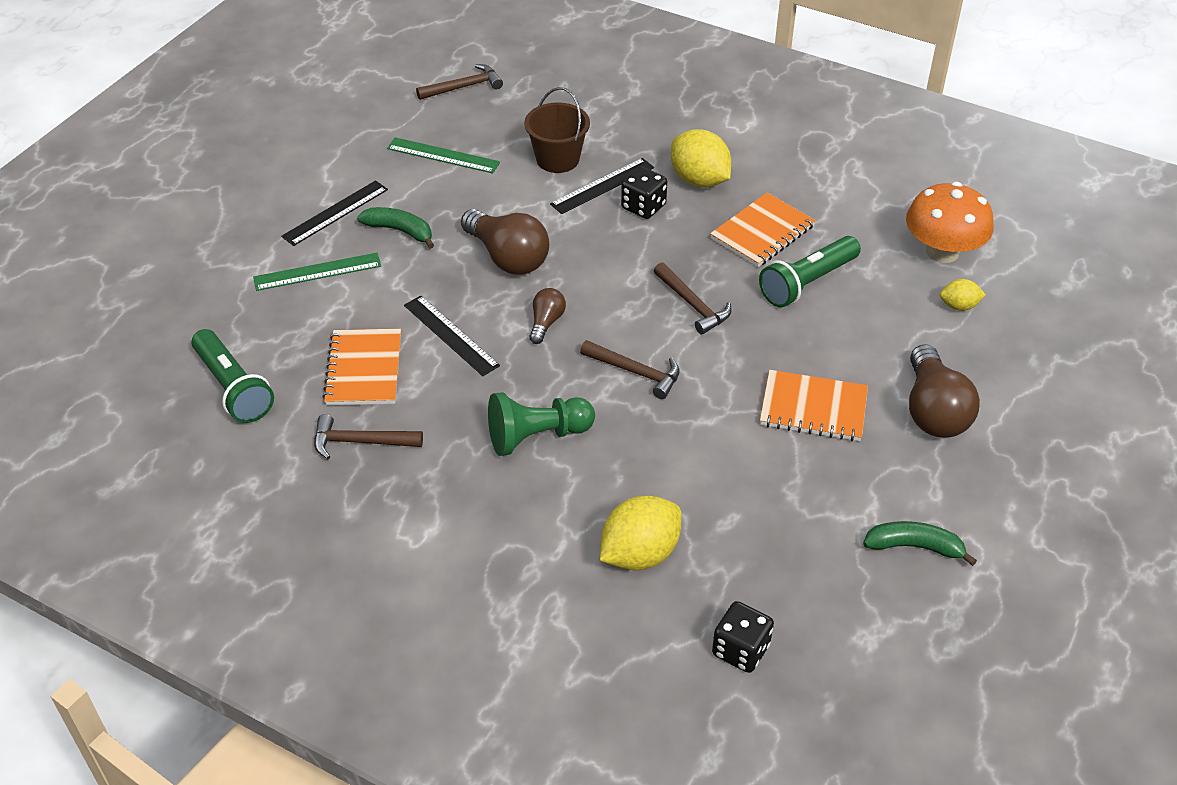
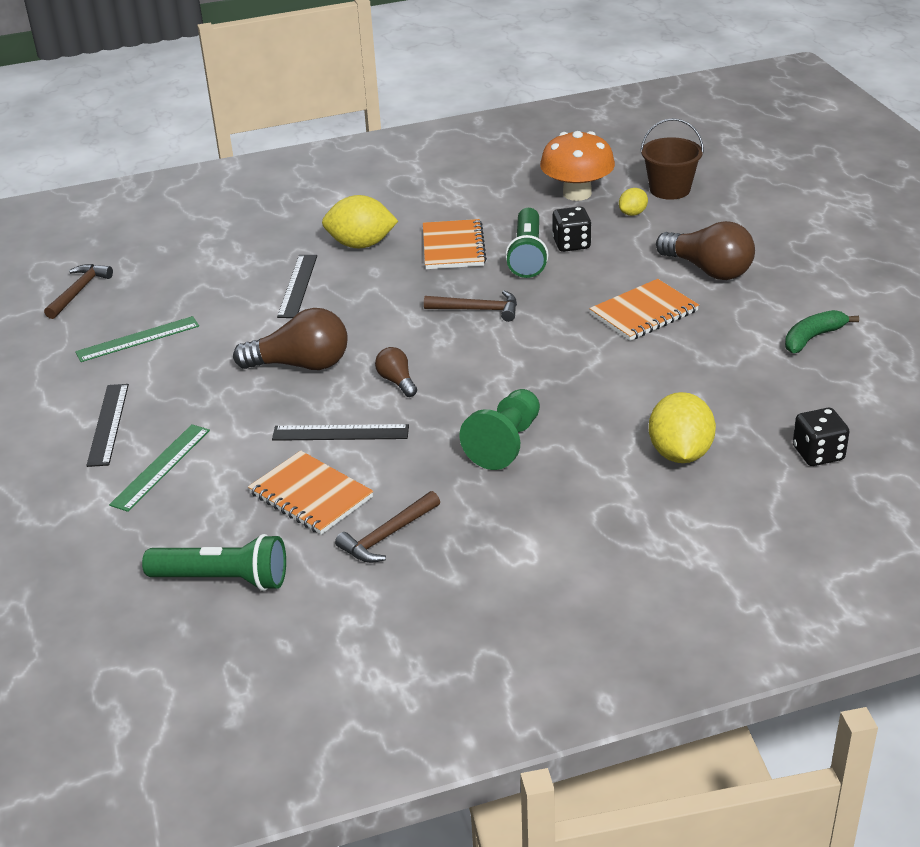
camera: 45 degrees left, 10 degrees down
(400, 231) = (185, 401): green banana -> none
(557, 159) = (236, 290): brown bucket -> brown bucket (670, 189)
(635, 372) = (506, 367): brown hammer -> none
(643, 207) = (348, 280): black dice -> black dice (571, 244)

